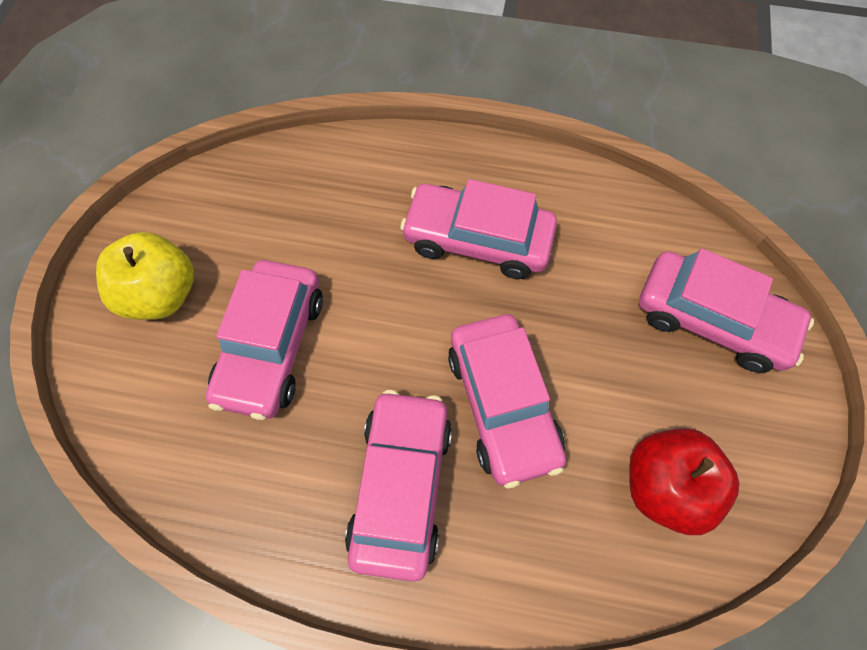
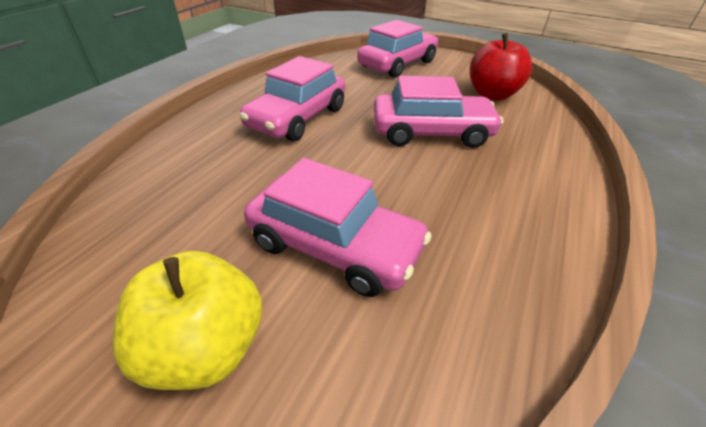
camera: 75 degrees left, 25 degrees down
(401, 485) = (490, 187): pink car -> none

